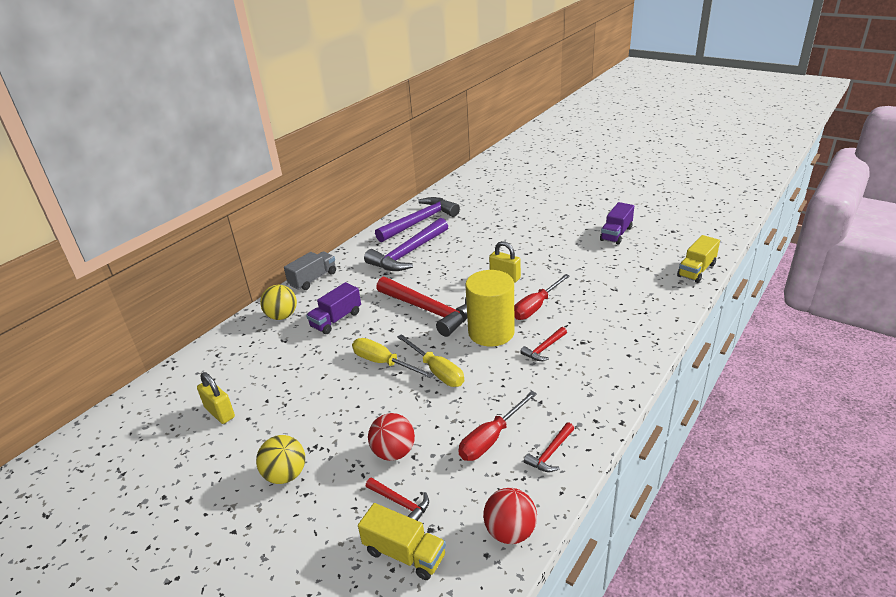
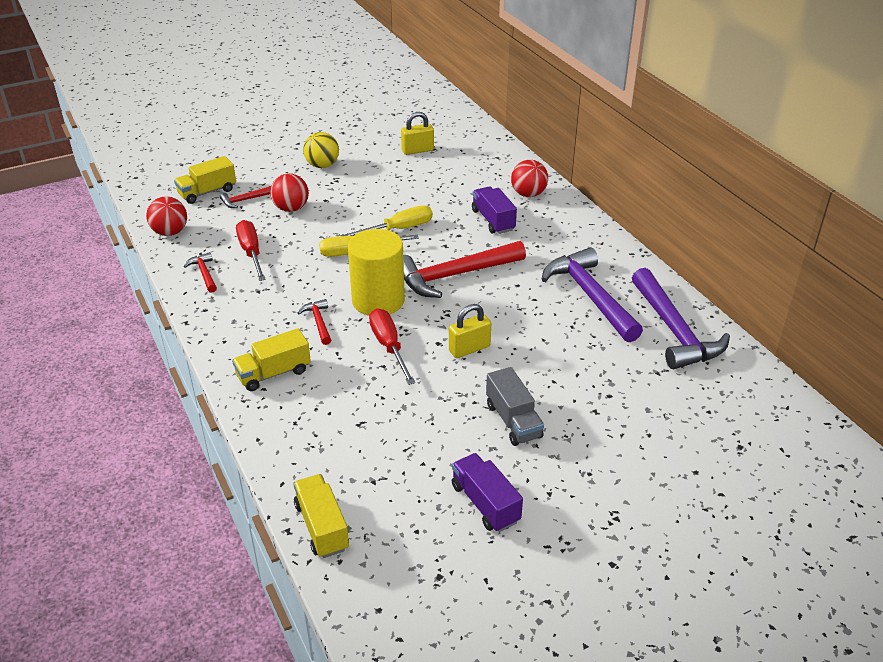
camera: 115 degrees right, 5 degrees up
(282, 316) = (528, 194): yellow ball -> red ball
(313, 279) = (585, 222): grey truck -> grey truck (513, 421)
(617, 343) = (273, 373): none -> yellow truck

